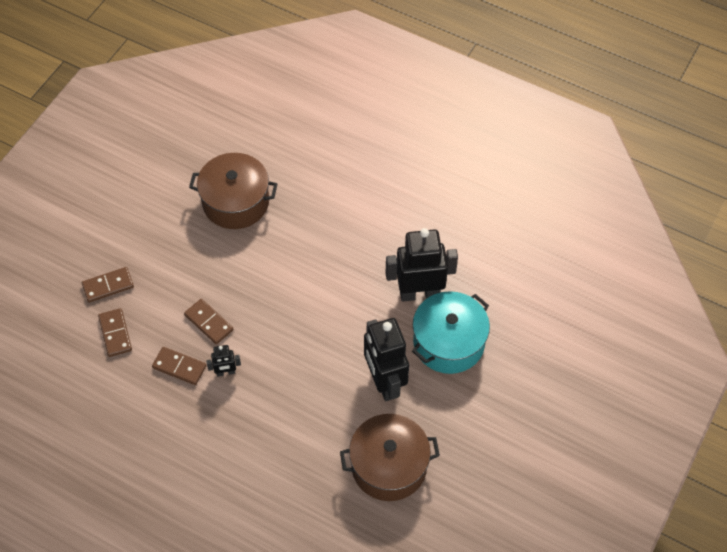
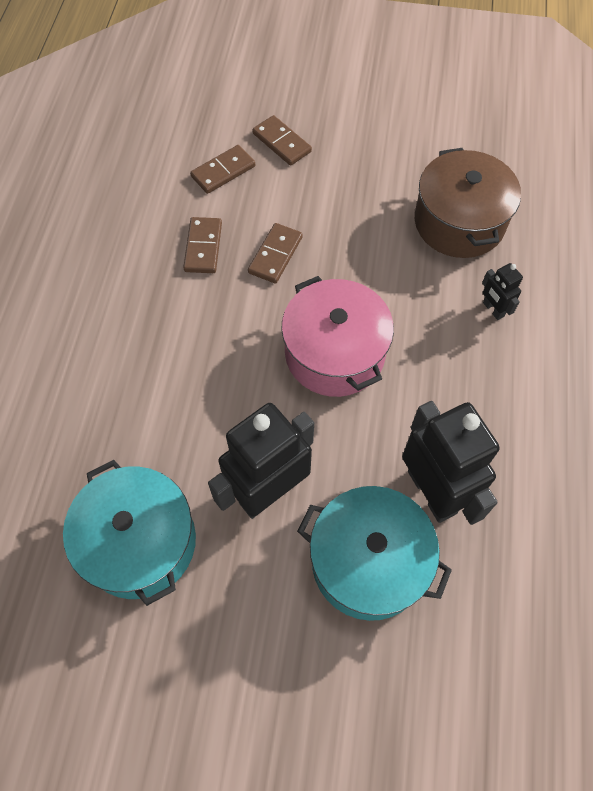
camera: 70 degrees right, 5 degrees up
(226, 372) = (213, 297): black robot -> black robot (493, 309)
(303, 312) = (334, 353): none -> pink pot
(389, 466) = (139, 542): brown pot -> turquoise pot

